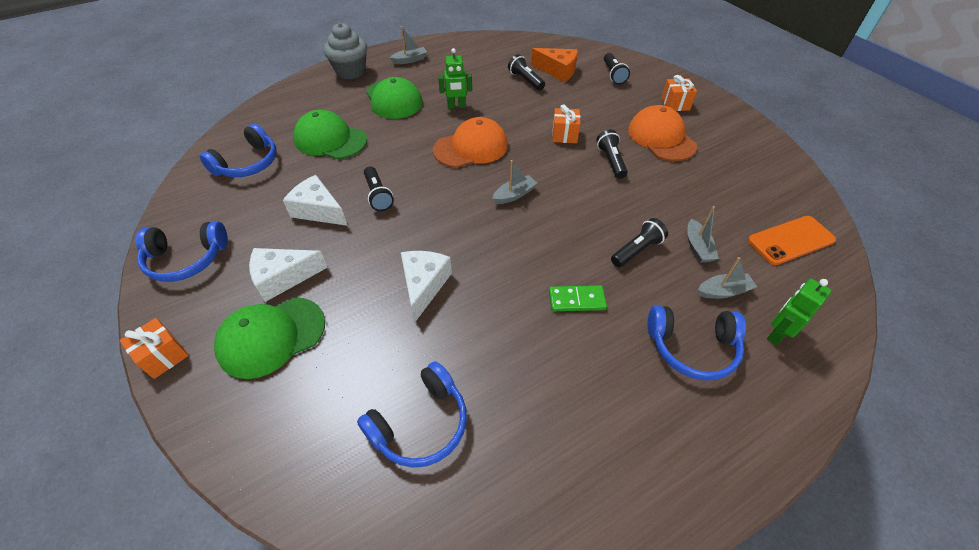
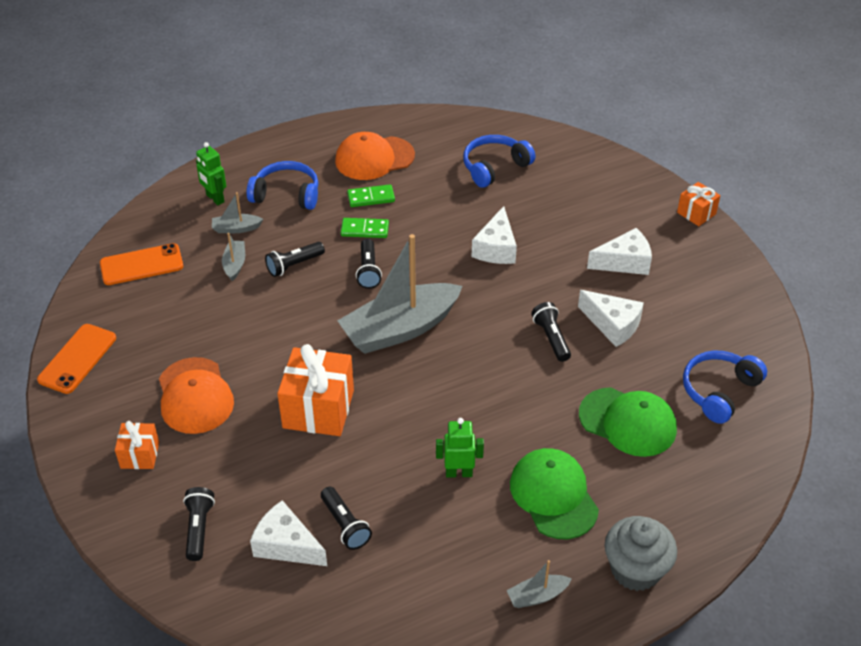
camera: 175 degrees left, 5 degrees down
(186, 259) = (724, 284): blue headphones -> none
(271, 336) = (617, 220): green cap -> none
(471, 147) = (443, 397): orange cap -> orange cap (374, 158)
(514, 195) = (400, 329): grey boat -> grey boat, size x2.37
(558, 71) = (286, 545): orange cheese -> white cheese
(564, 135) = (318, 409): orange gift -> orange gift, size x1.85
(583, 350) = (371, 198): none -> green domino
(611, 161) = (275, 365): black flashlight -> black flashlight (368, 271)
(772, 156) = (77, 359): none -> orange phone
(776, 334) = (215, 198): green robot -> green robot turned 90 degrees clockwise

